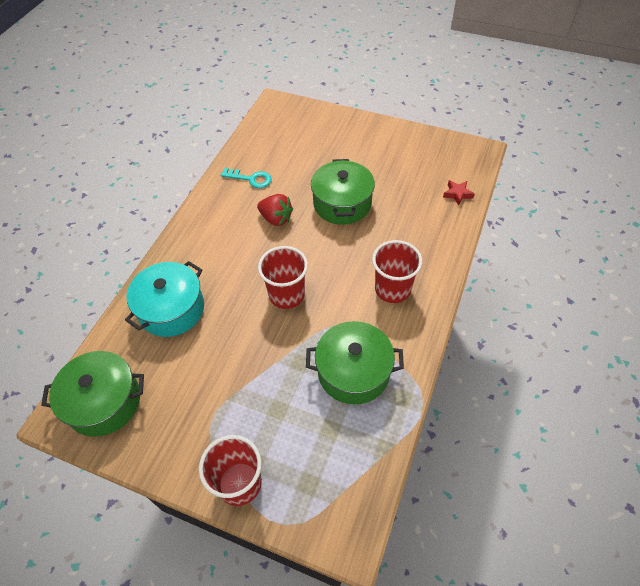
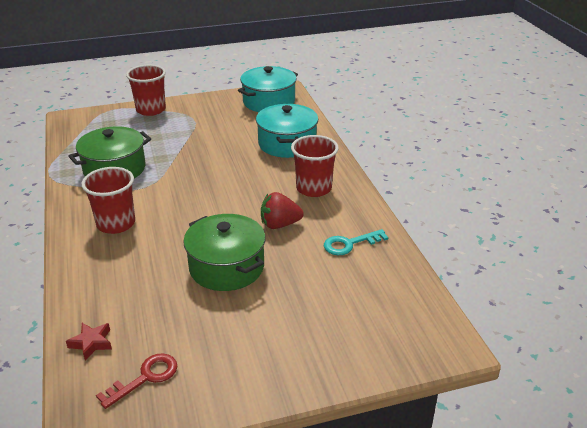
camera: 140 degrees right, 20 degrees down
(104, 402) = (269, 102): green pot -> turquoise pot
(286, 295) = (208, 183): red cup -> red cup (313, 188)
(437, 160) = (145, 378): none -> red key

